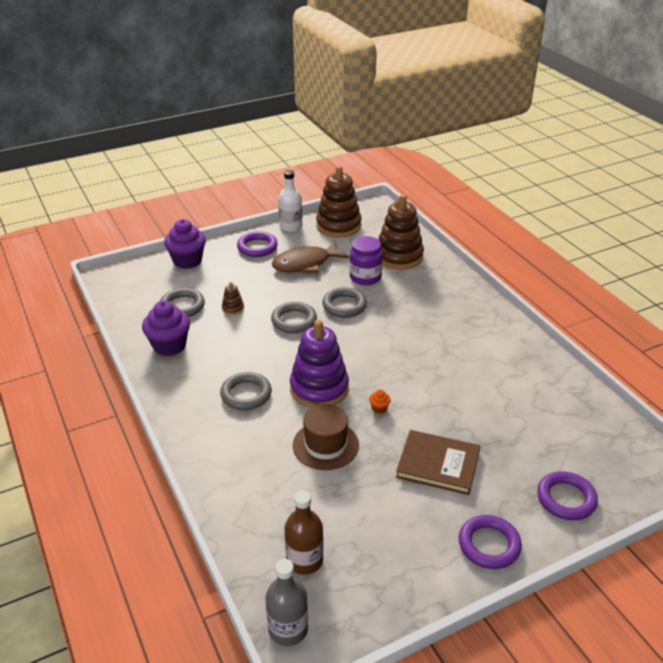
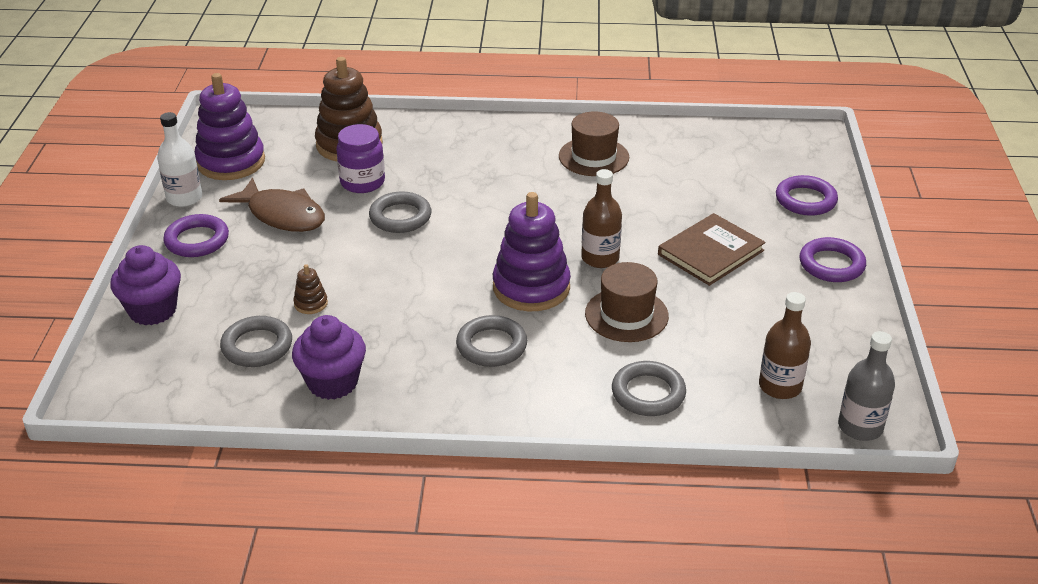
camera: 60 degrees left, 0 degrees up
(294, 321) = (389, 263): grey ring -> grey ring (648, 393)
(305, 264) = (282, 215): brown fish -> brown fish turned 60 degrees counterclockwise
(338, 226) = (231, 162): brown stacking toy -> purple stacking toy
(379, 408) = (600, 258): orange cupcake -> brown bottle
(498, 360) = (593, 157): none -> brown hat

